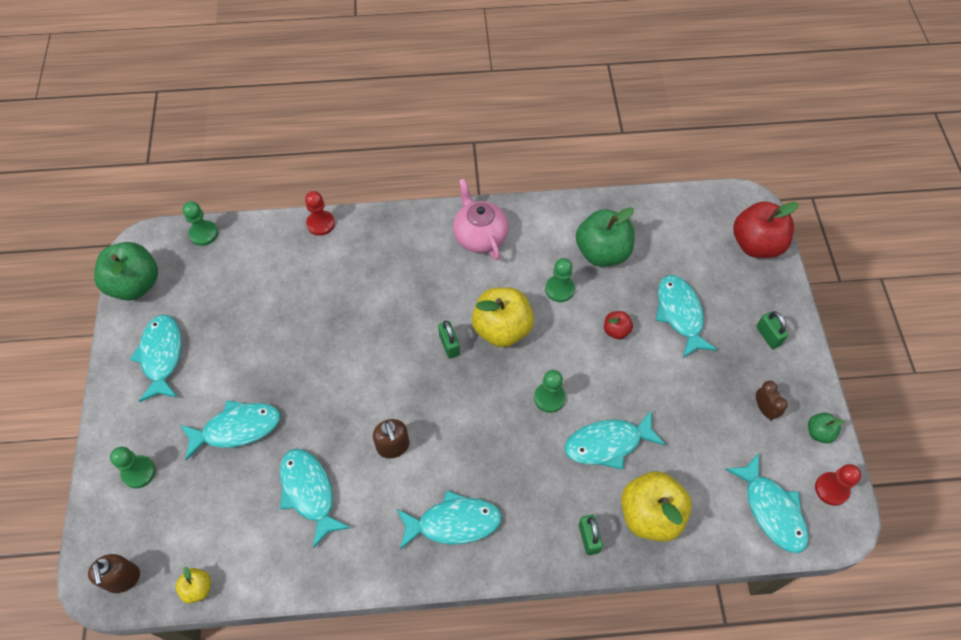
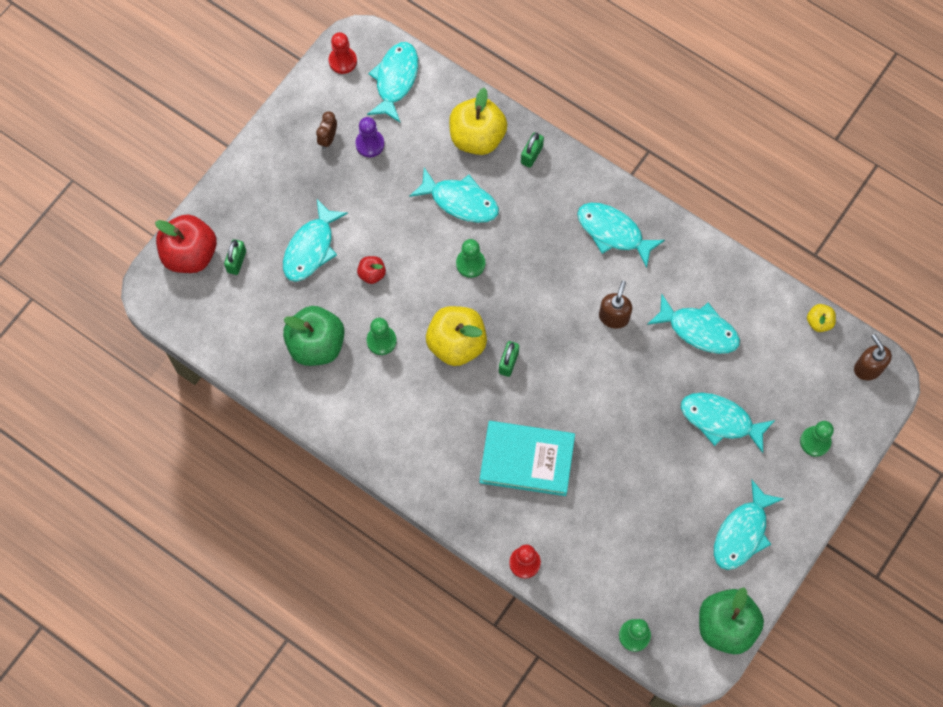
camera: 140 degrees left, 10 degrees up
(123, 578) = (868, 368): brown soap dispenser -> brown soap dispenser turned 45 degrees counterclockwise
(309, 492) = (699, 330): turquoise fish -> turquoise fish turned 75 degrees counterclockwise
(375, 288) = (527, 460): none -> turquoise book
(480, 236) = (400, 440): pink teapot -> none
(728, 432) = (370, 144): none -> purple pawn
(768, 336) = (266, 182): green padlock -> green padlock (236, 261)
(819, 432) = (309, 97): green apple -> none

